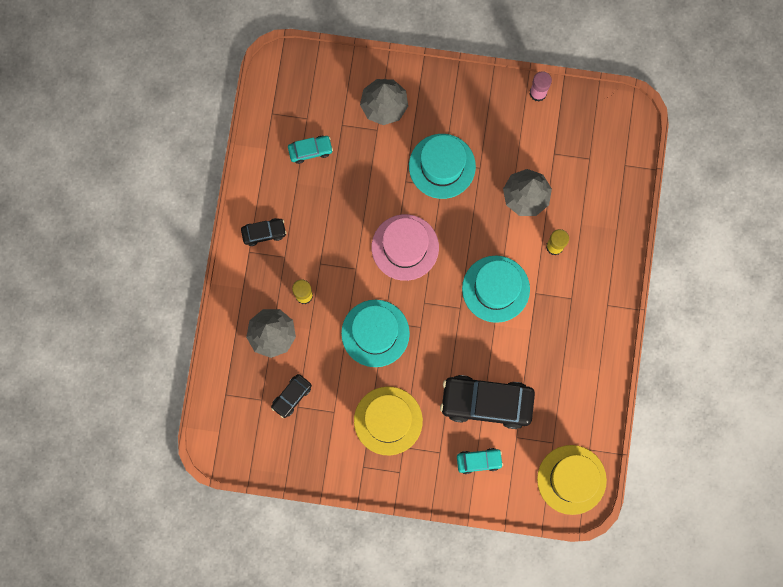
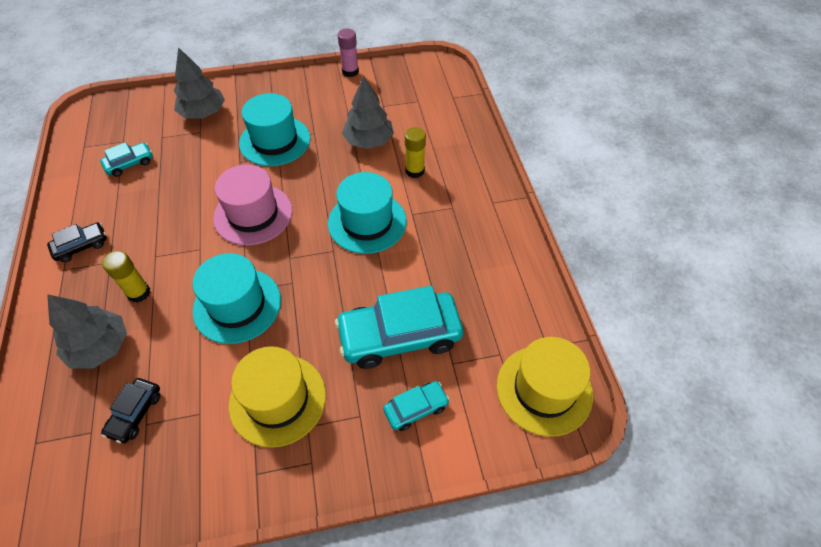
camera: 20 degrees left, 25 degrees down
(486, 402) = (399, 336): black car -> turquoise car

